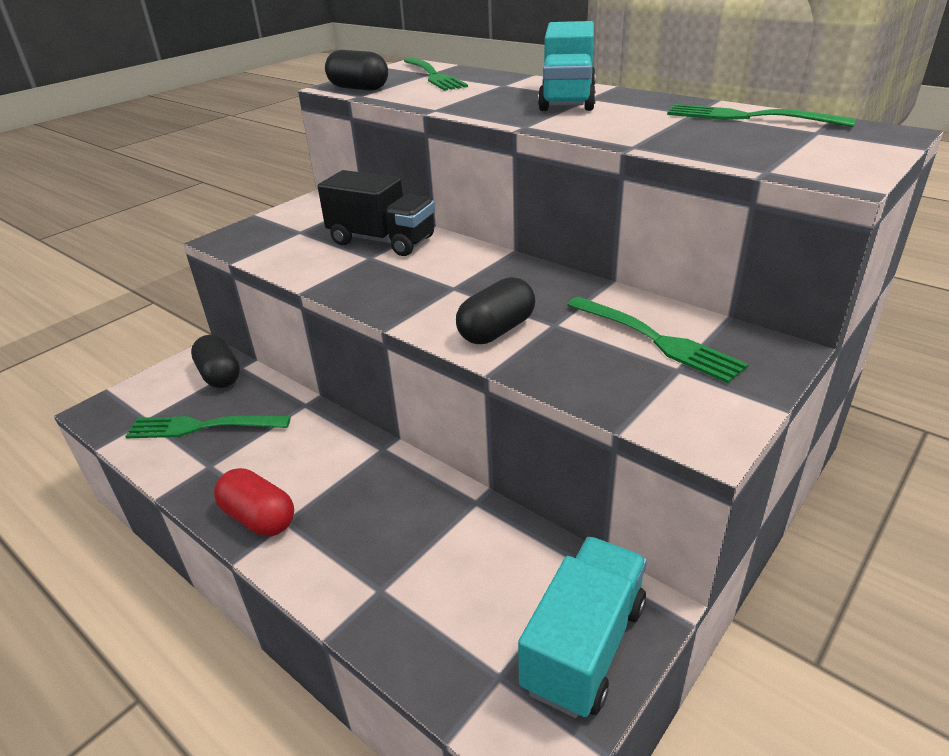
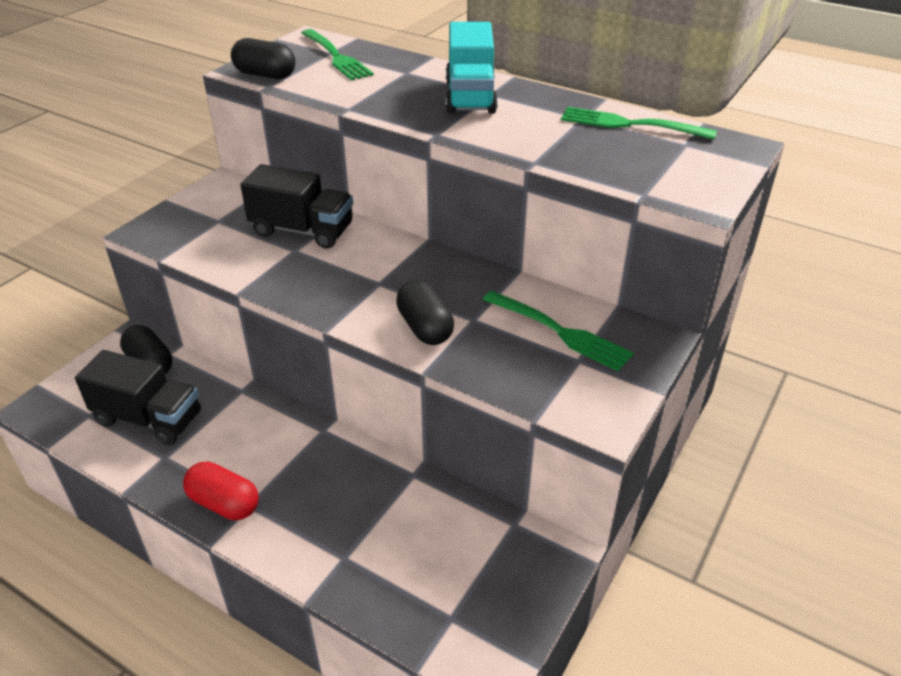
camera: 10 degrees left, 5 degrees up
(204, 426) = (148, 418): green fork -> black truck
(496, 330) = (425, 328): black capsule -> black capsule turned 60 degrees counterclockwise
(584, 645) = (514, 587): turquoise truck -> none

